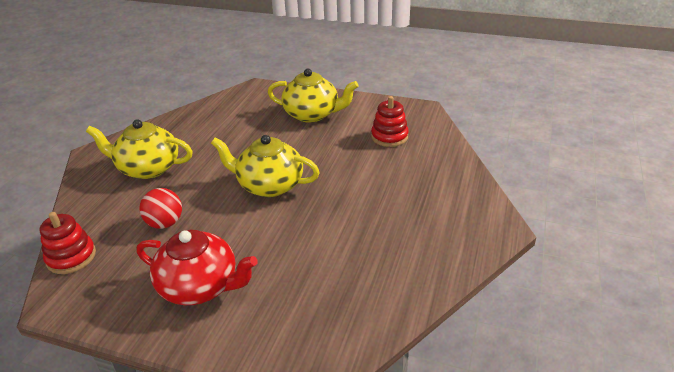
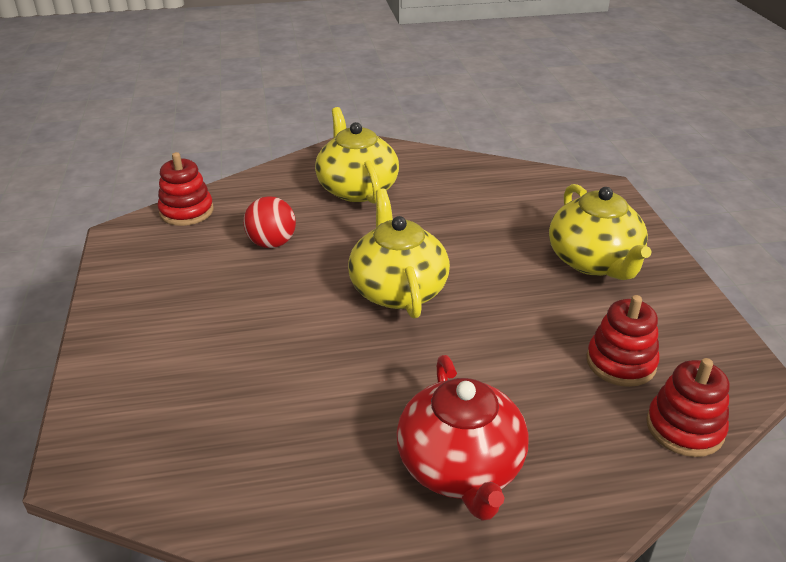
camera: 60 degrees right, 0 degrees up
(200, 286) = (185, 314): red teapot -> red teapot (461, 467)
(440, 138) = (684, 428): none -> red stacking toy

